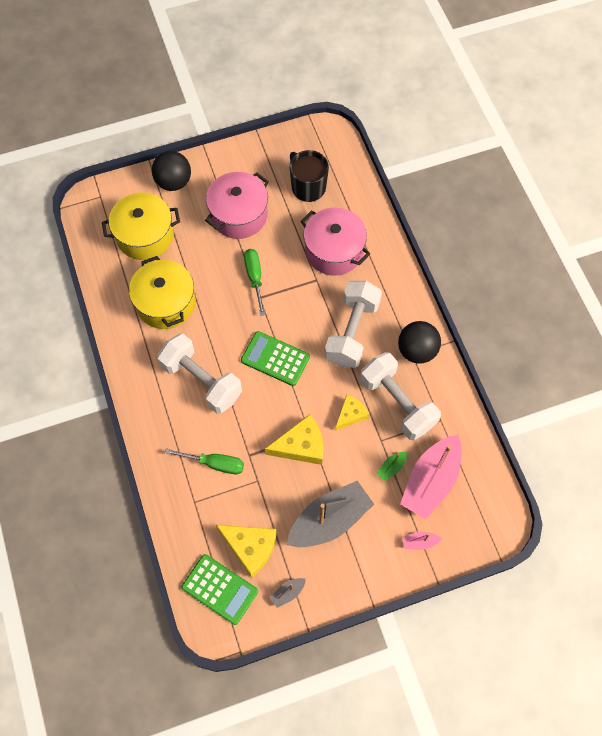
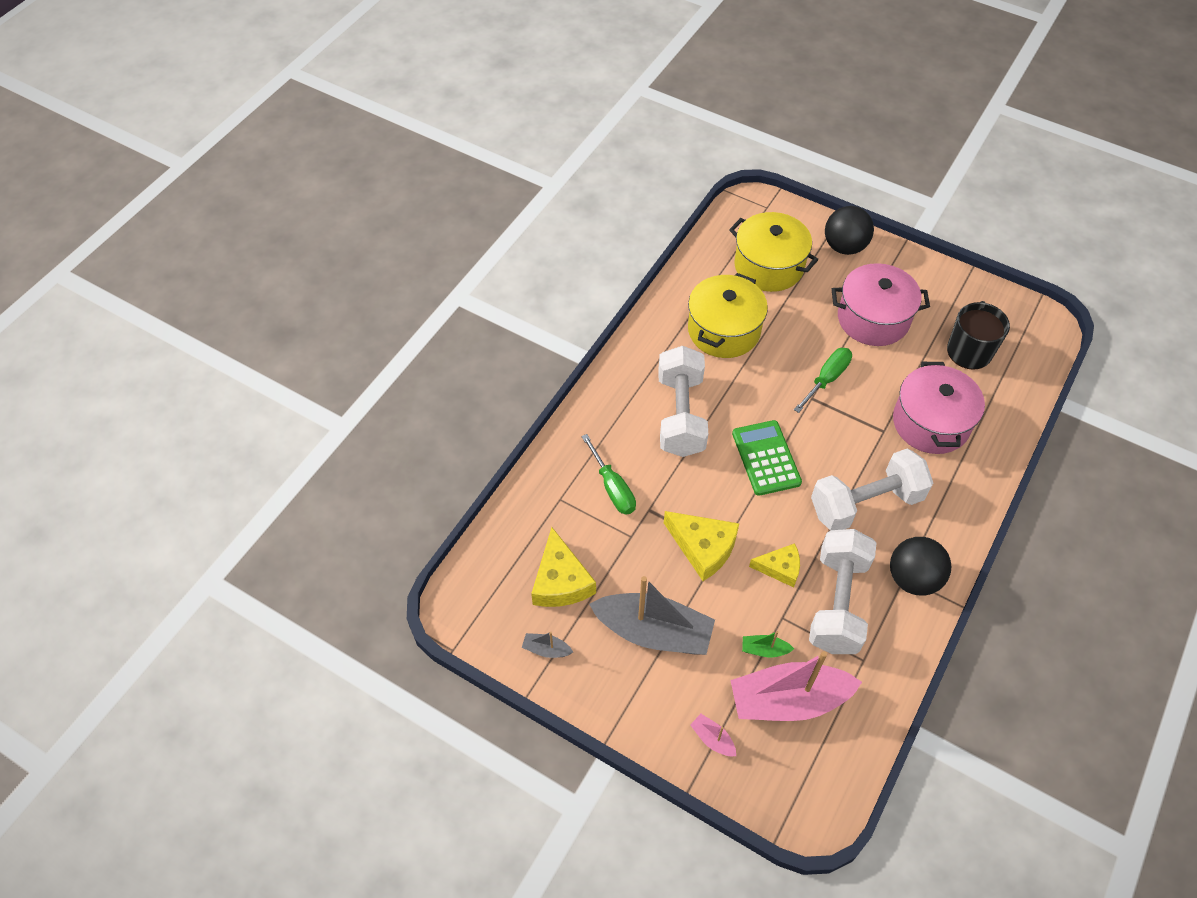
camera: 50 degrees right, 10 degrees down
(219, 589) = (497, 585): green calculator -> none

